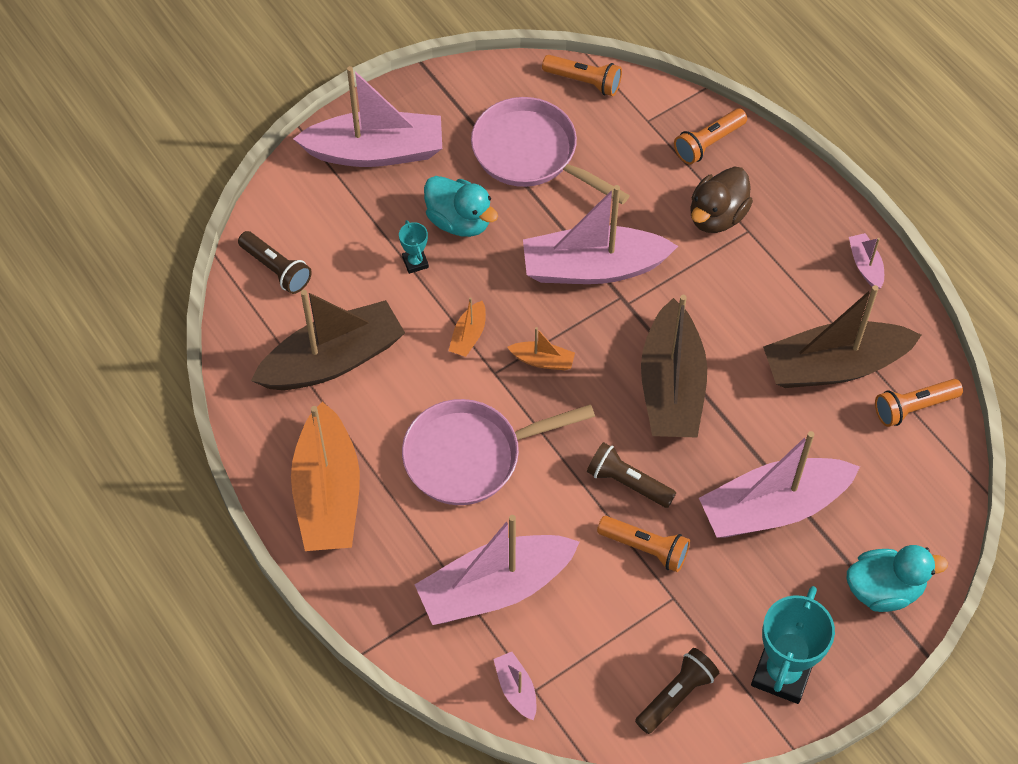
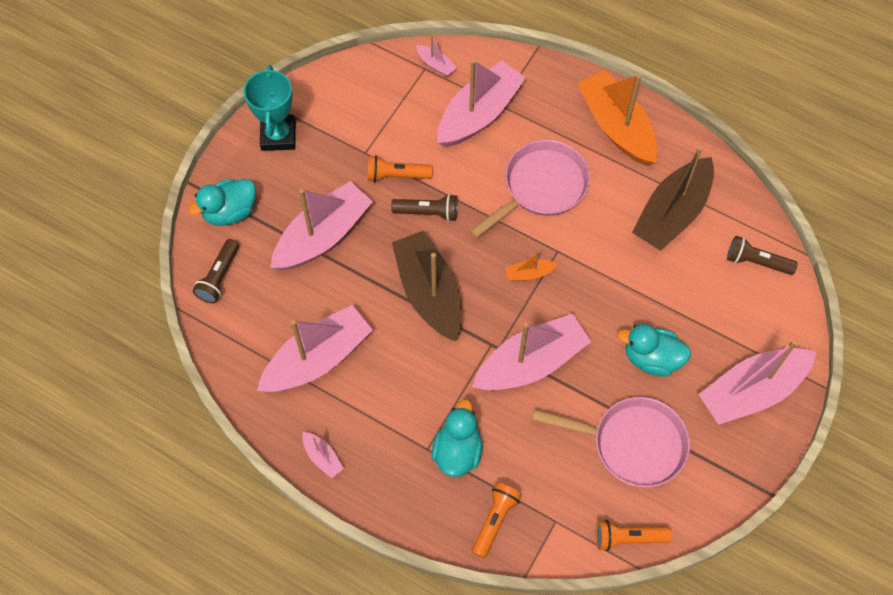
camera: 155 degrees right, 5 degrees up
(415, 262) = (663, 310): turquoise trophy -> none
(468, 335) = (591, 270): orange boat -> none
(676, 695) = (338, 98): brown flashlight -> brown flashlight (219, 277)
(717, 216) = (457, 451): brown duck -> turquoise duck
(834, 366) = (317, 359): brown boat -> pink boat
(913, 407) = (248, 350): orange flashlight -> none

